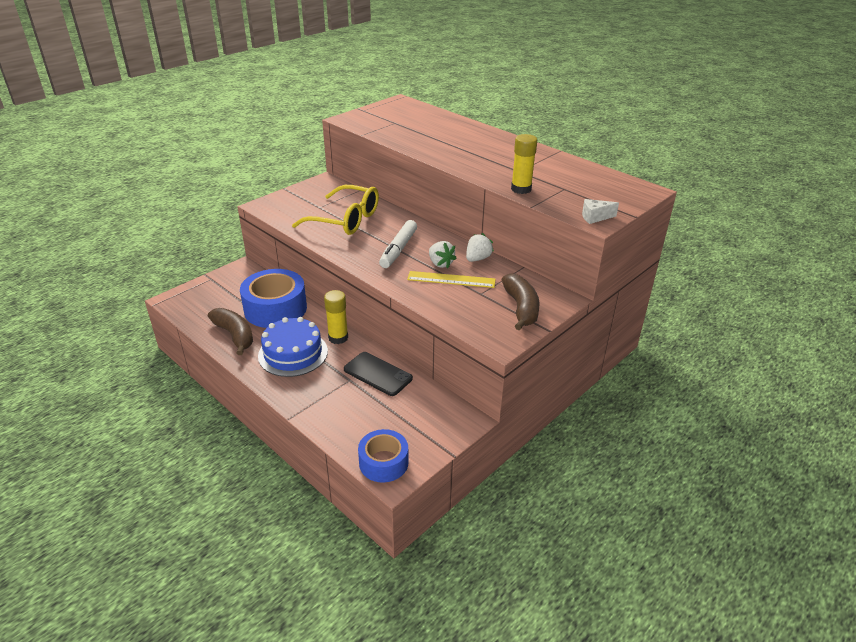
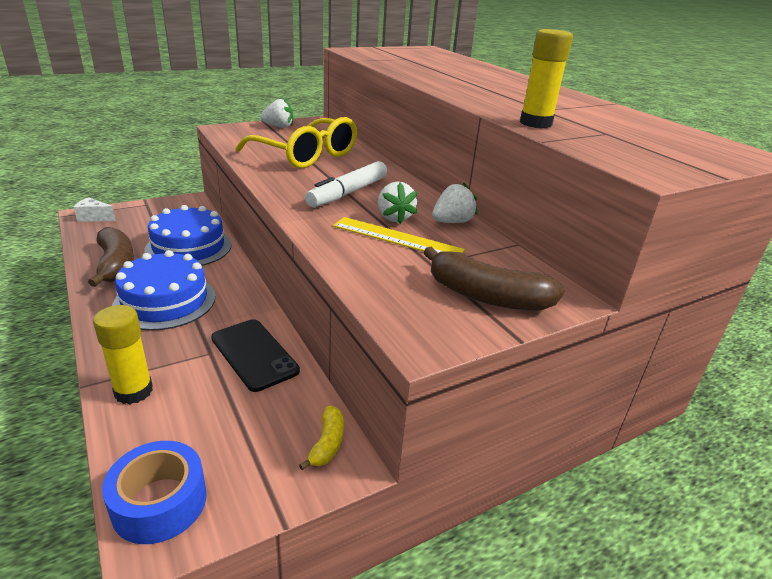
camera: 15 degrees right, 5 degrees down
(275, 309) = (189, 247): blue tape -> blue cake
(302, 193) = (278, 127): none -> white strawberry
(338, 338) = (237, 295): yellow glue stick -> yellow glue stick (133, 391)
(452, 412) = (327, 443): none -> yellow banana
(521, 308) = (486, 296): brown banana -> brown banana turned 105 degrees clockwise
(595, 217) = (649, 167): white cheese -> white cheese (94, 218)

